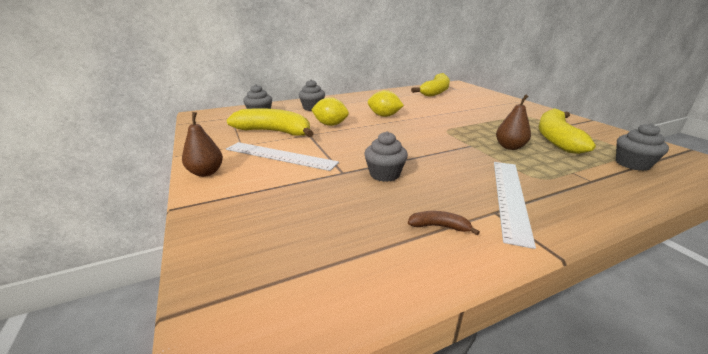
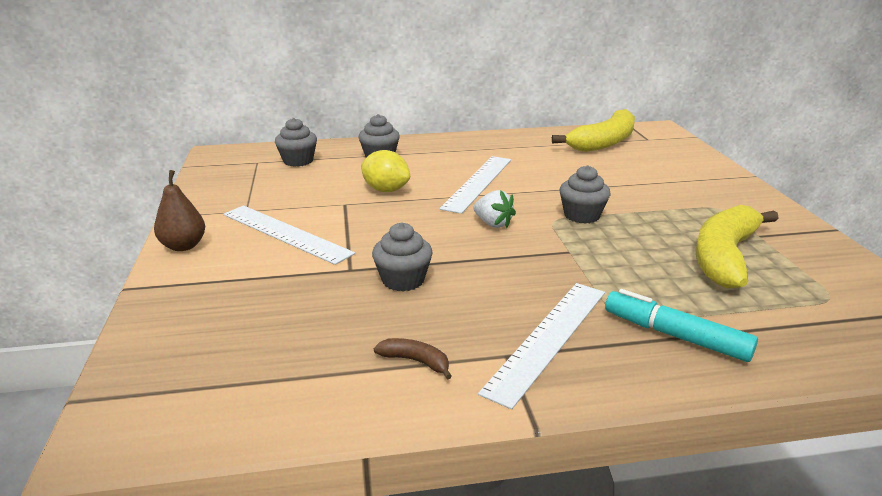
camera: 15 degrees right, 0 degrees up
(274, 132) = (300, 194): yellow banana -> none
(384, 116) = (478, 183): yellow lemon -> white ruler
(413, 136) = (493, 224): none -> white strawberry
(509, 147) = (628, 262): brown pear -> none
(579, 183) = (675, 335): none -> turquoise marker
(632, 164) = (804, 318): grey cupcake -> grey cupcake (582, 215)

